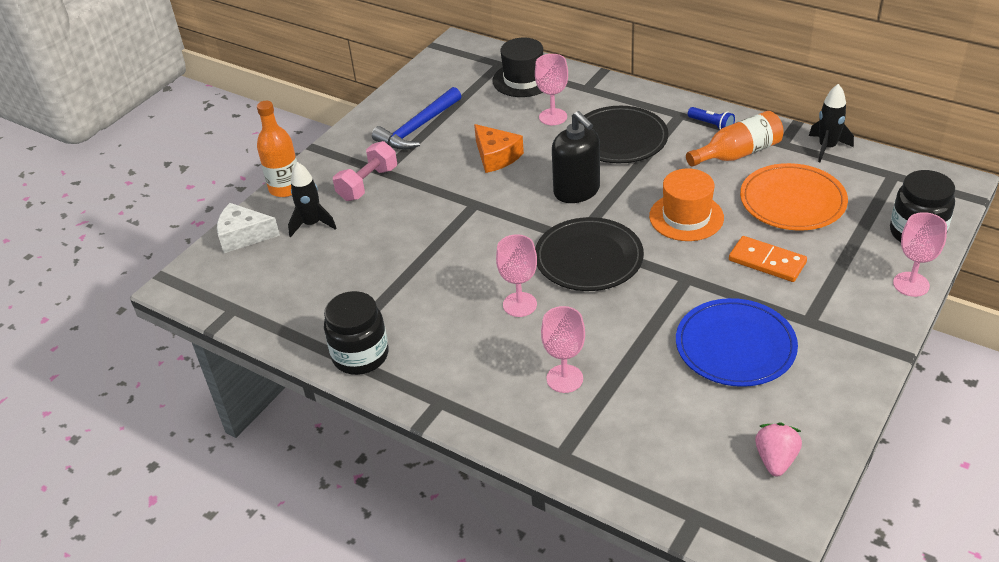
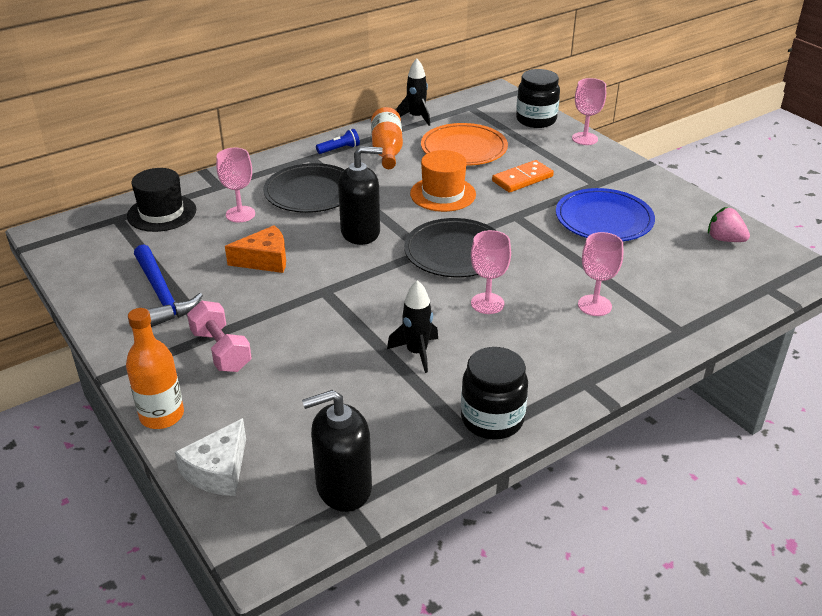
camera: 70 degrees left, 5 degrees down
(250, 300) = (343, 487): none -> black soap dispenser
(312, 224) = (251, 408): black rocket -> black rocket (417, 353)

